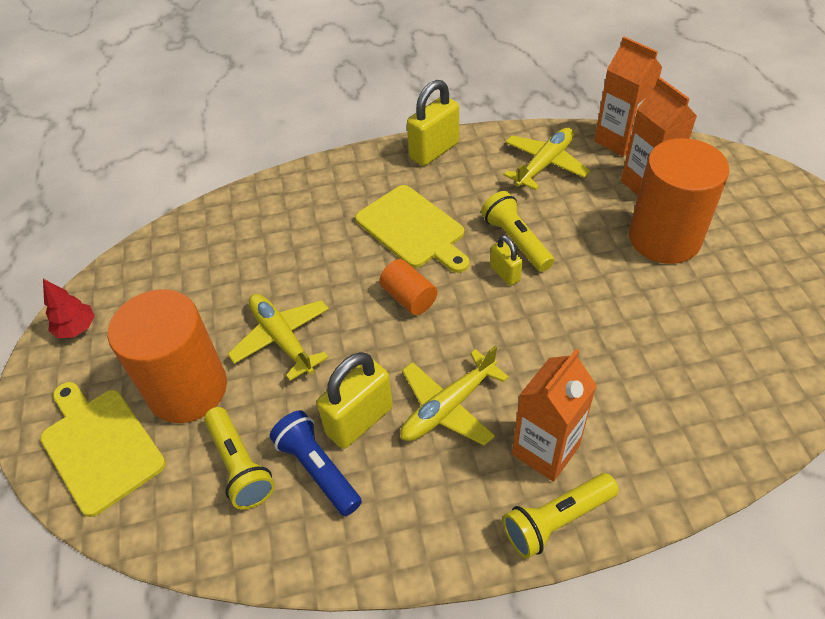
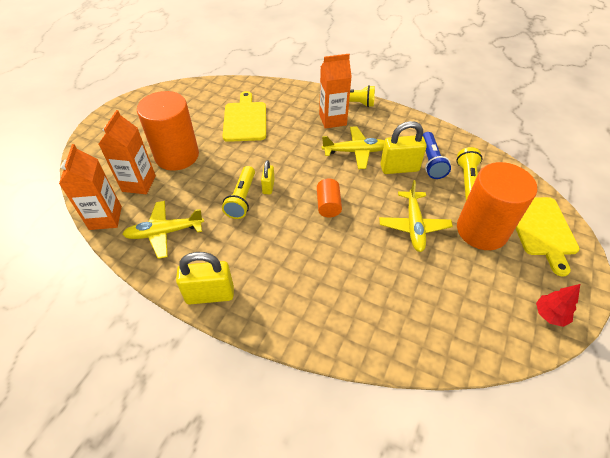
camera: 145 degrees left, 0 degrees up
(413, 229) = (286, 243): yellow cutting board -> yellow cutting board (245, 119)

